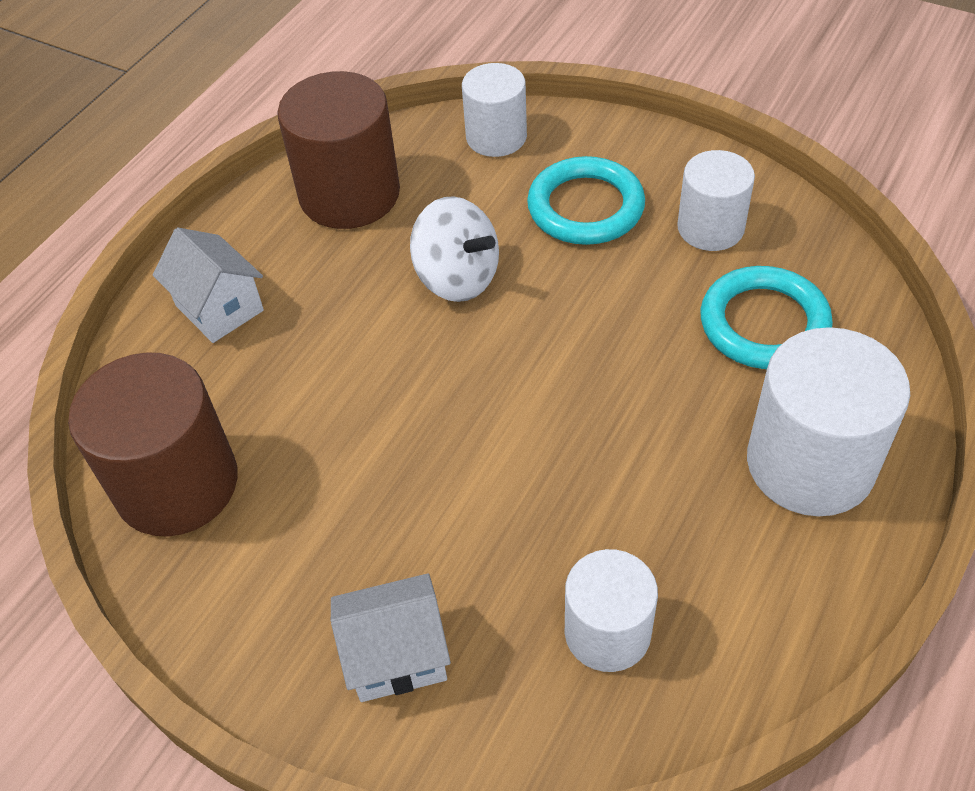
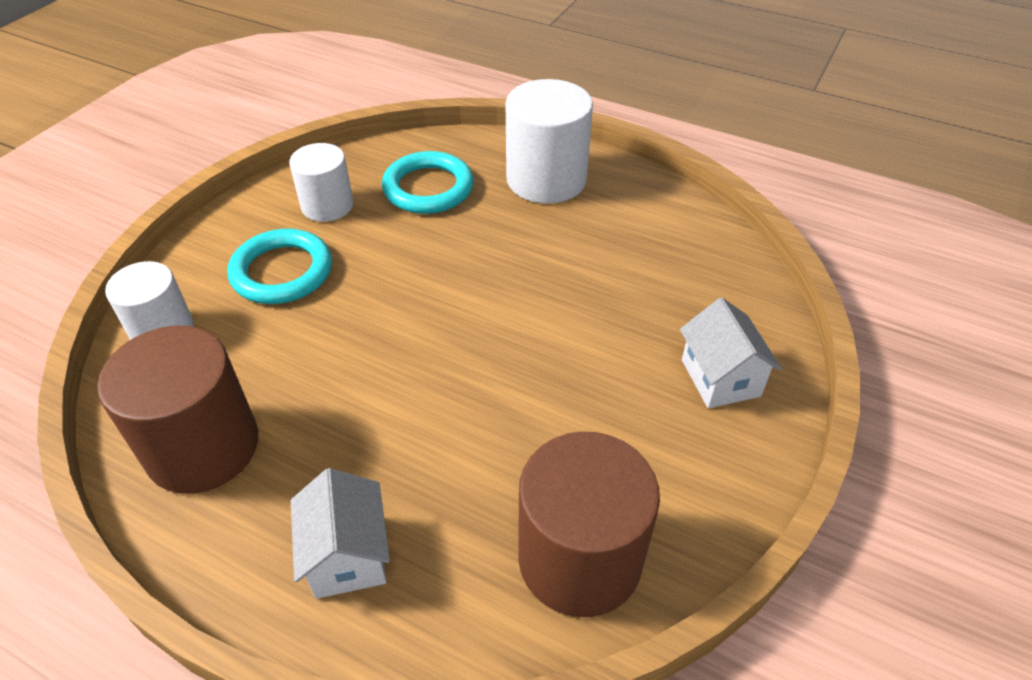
camera: 95 degrees left, 5 degrees down
(219, 308) = (348, 555): white house -> white house turned 60 degrees counterclockwise
(457, 278) = (347, 354): white spinning top -> none
(607, 632) = (680, 271): white cylinder -> none

